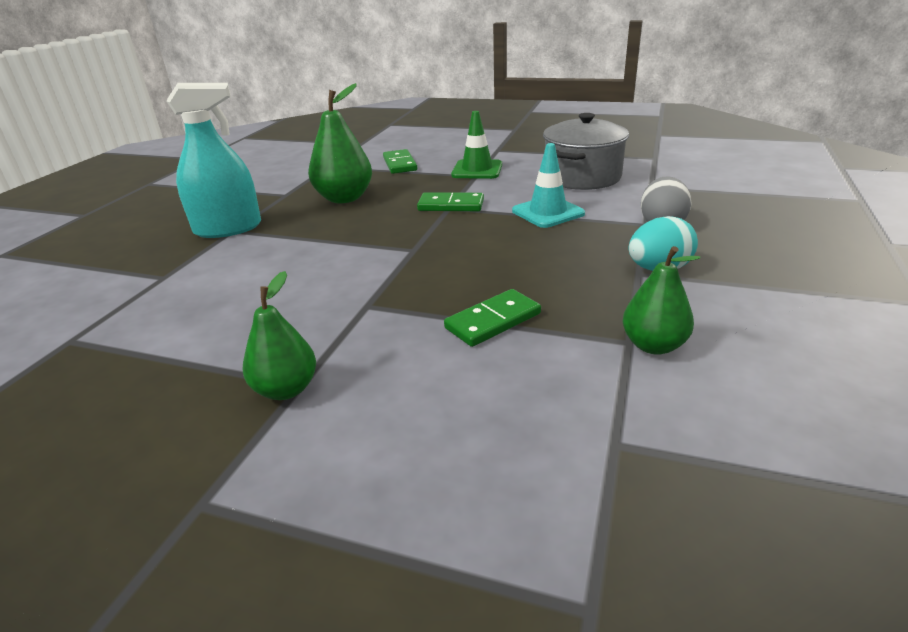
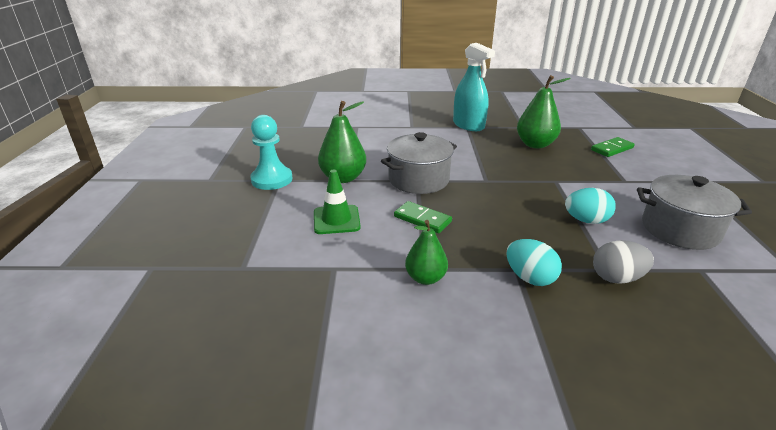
camera: 70 degrees right, 0 degrees up
(185, 519) = (272, 179): none -> turquoise pawn
(286, 389) = (343, 178): green pear -> green pear, size x1.54
(366, 303) = (418, 180): none -> grey pot
(451, 205) = (560, 181): green domino -> none
(477, 170) = (637, 179): green traffic cone -> green traffic cone (336, 220)
(548, 212) = (586, 220): turquoise traffic cone -> turquoise egg

